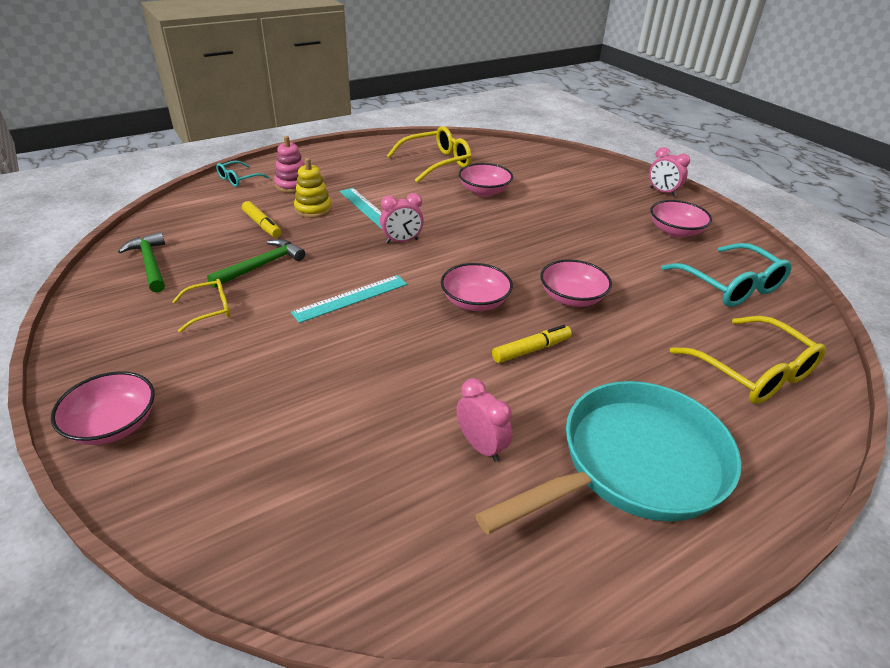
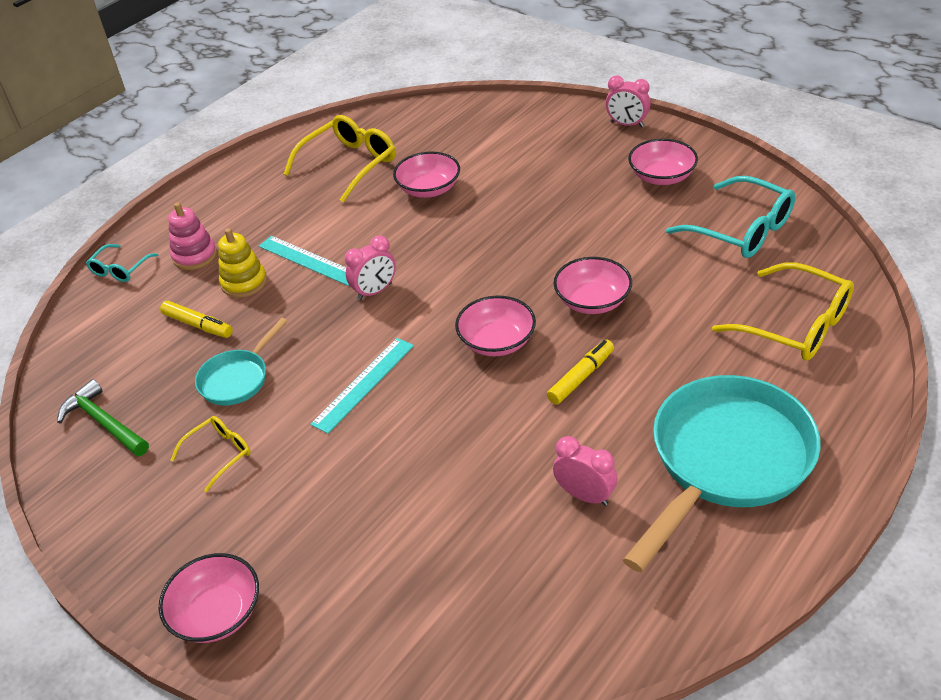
camera: 15 degrees left, 5 degrees up
(262, 265) = (237, 379): green hammer -> turquoise pan

